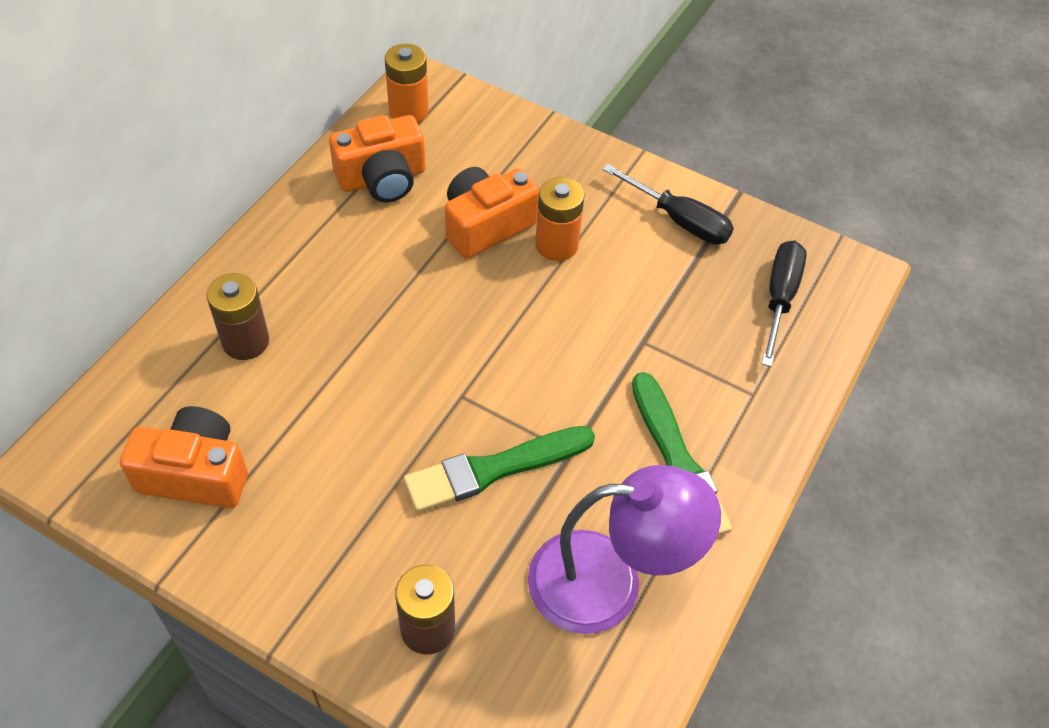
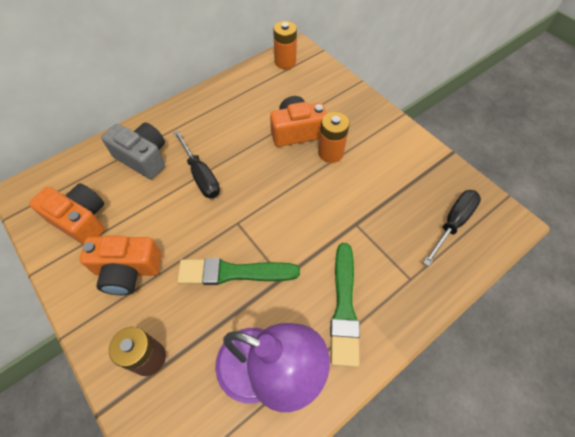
camera: 25 degrees right, 5 degrees up
(245, 341) = (143, 158): brown battery -> grey camera
(382, 178) = (254, 93): orange camera -> orange camera (128, 270)
(679, 220) = (409, 158): black screwdriver -> black screwdriver (201, 175)

